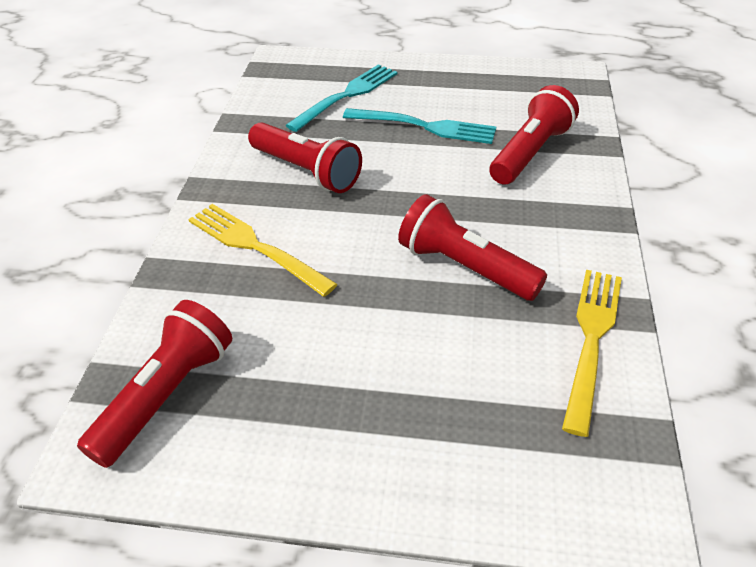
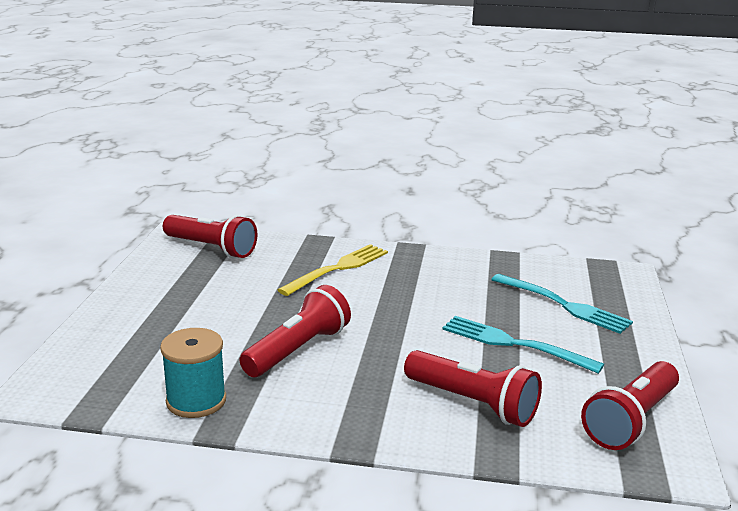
camera: 90 degrees right, 20 degrees down
(307, 171) = (433, 286): red flashlight -> red flashlight (631, 421)
(425, 126) = (514, 344): turquoise fork -> turquoise fork turned 105 degrees clockwise
(591, 340) = (196, 401): yellow fork -> turquoise spool

